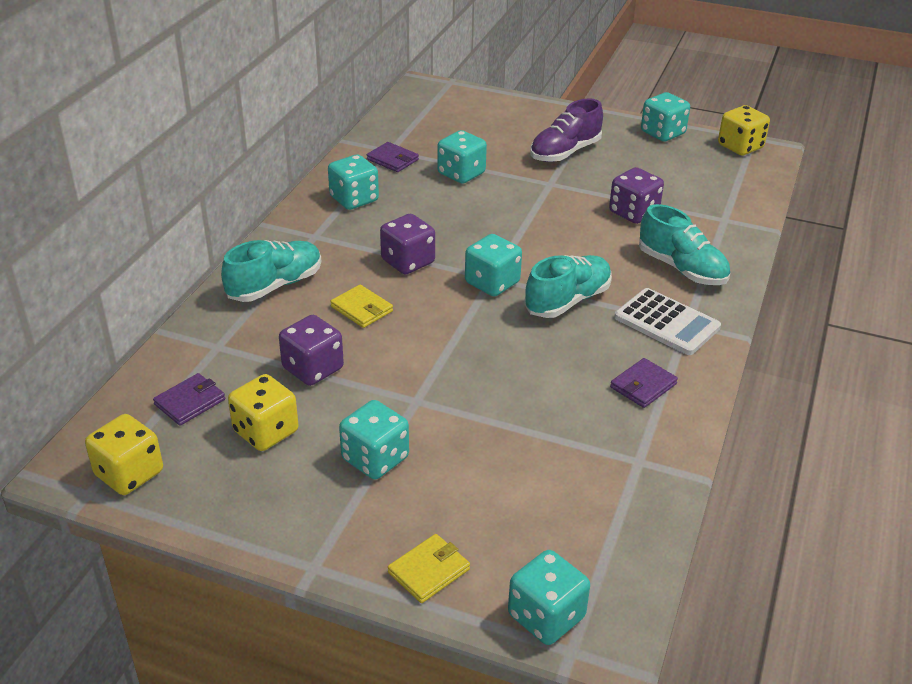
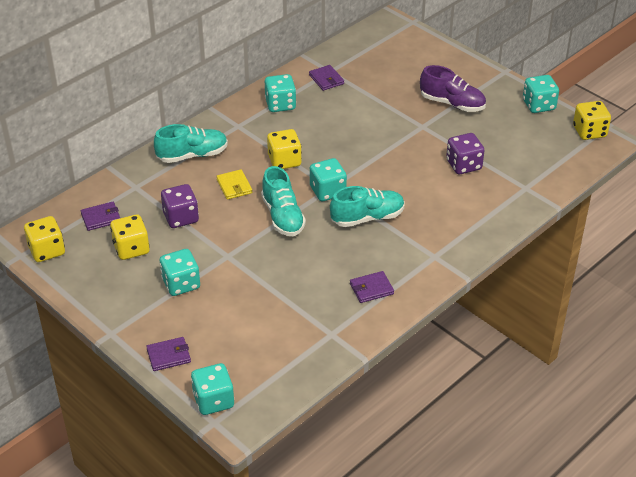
camera: 25 degrees right, 5 degrees up
(408, 262) = (284, 161): purple dice -> yellow dice
(429, 571) = (168, 356): yellow wallet -> purple wallet
(461, 174) = (365, 103): turquoise dice -> none
(565, 152) = (452, 103): purple shoe -> purple shoe turned 135 degrees counterclockwise
(666, 322) = (421, 252): white calculator -> none
(681, 269) = (463, 216): turquoise shoe -> turquoise shoe (283, 216)

